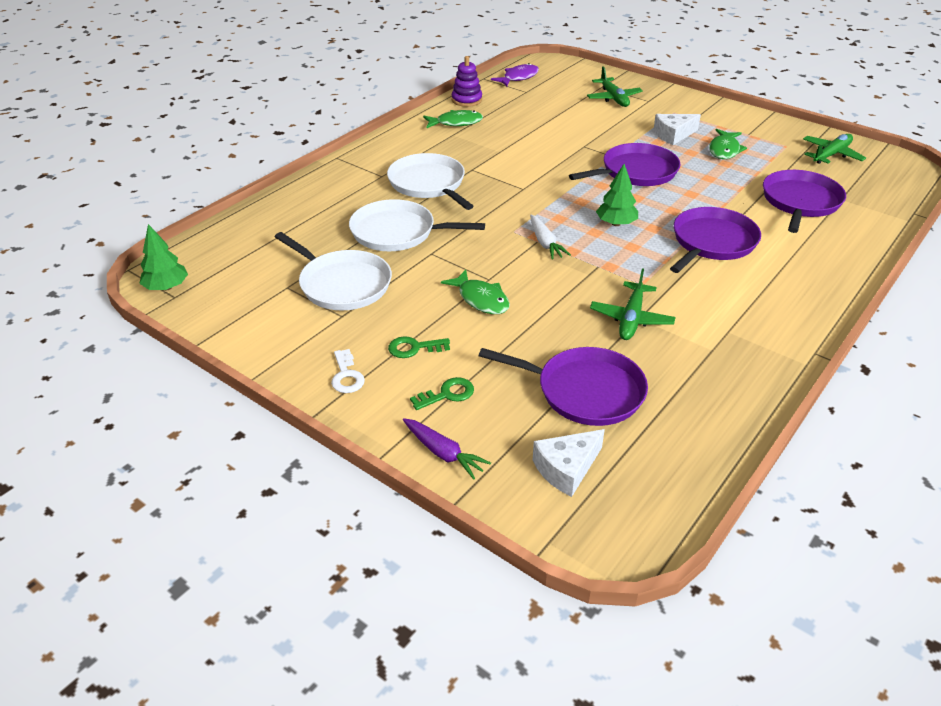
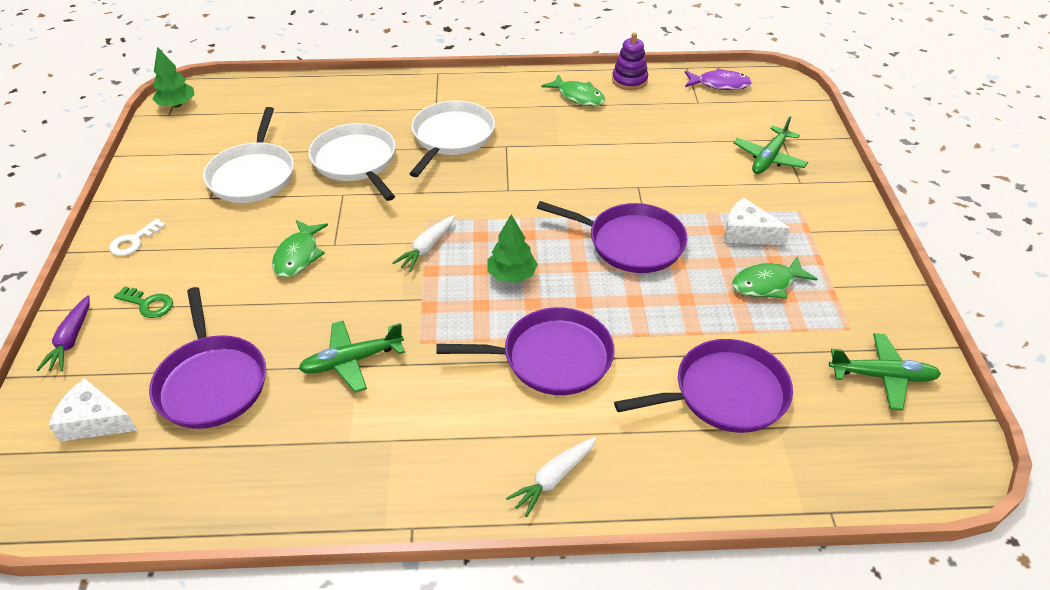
camera: 50 degrees right, 5 degrees up
(414, 348) = (197, 255): green key -> none
(817, 285) = (553, 479): none -> white carrot

